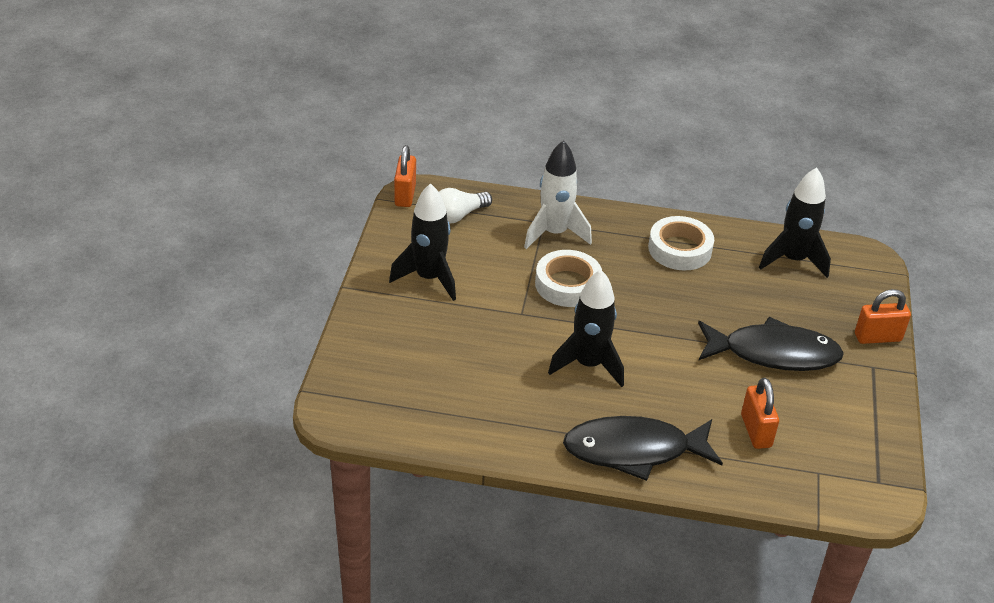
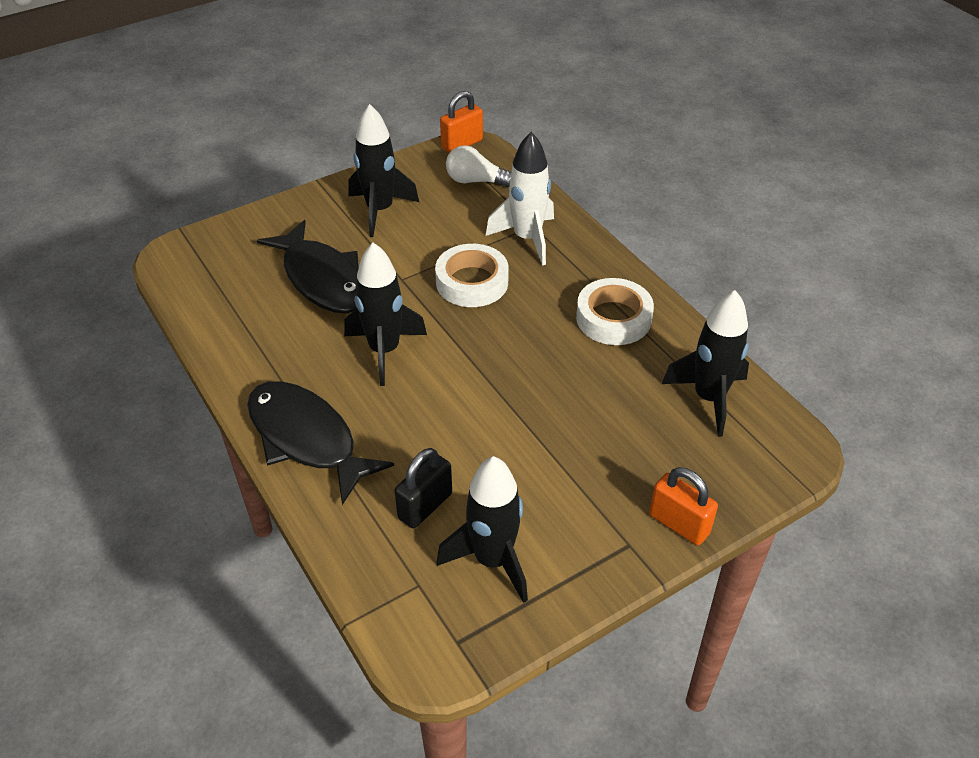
camera: 50 degrees right, 5 degrees up
(756, 431) = (425, 506): orange padlock -> black padlock
(773, 353) = (551, 459): black fish -> black fish (322, 279)
(830, 429) = (492, 560): none -> black rocket

